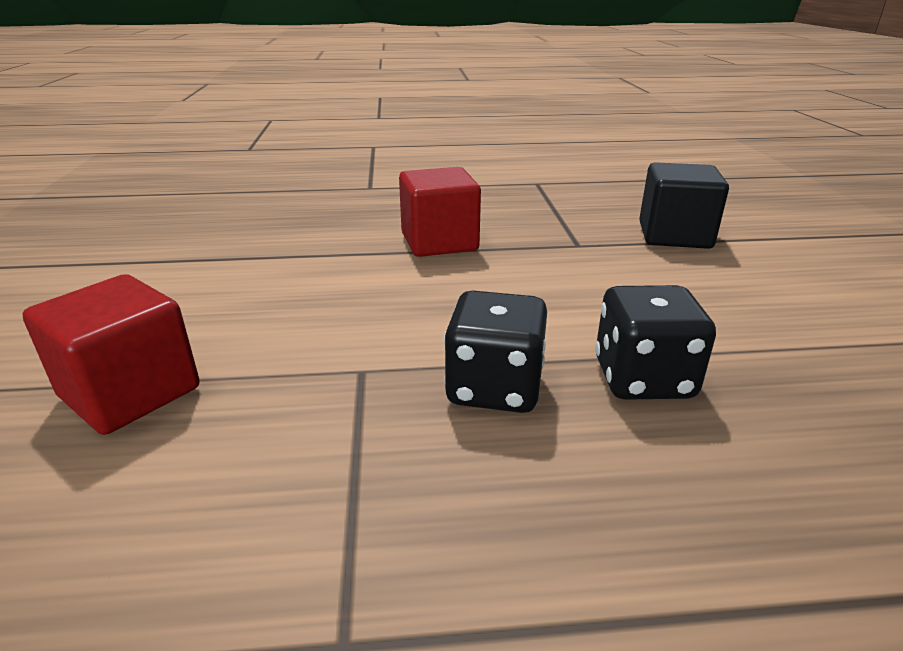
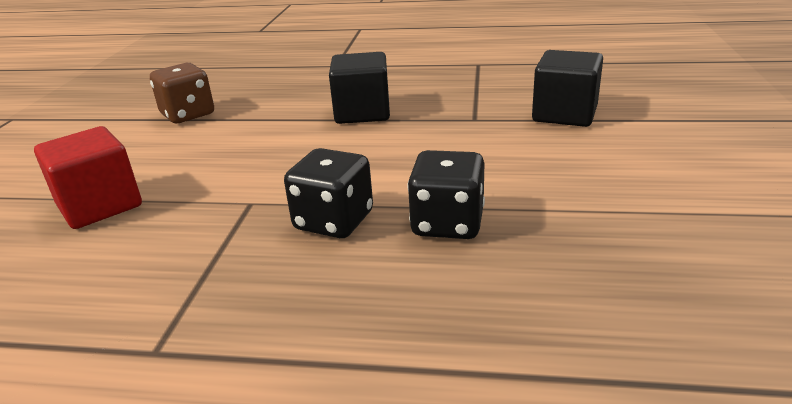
camera: 15 degrees right, 0 degrees up
(205, 253) = (188, 114): none -> brown dice
(439, 242) = (362, 112): red cube -> black cube

